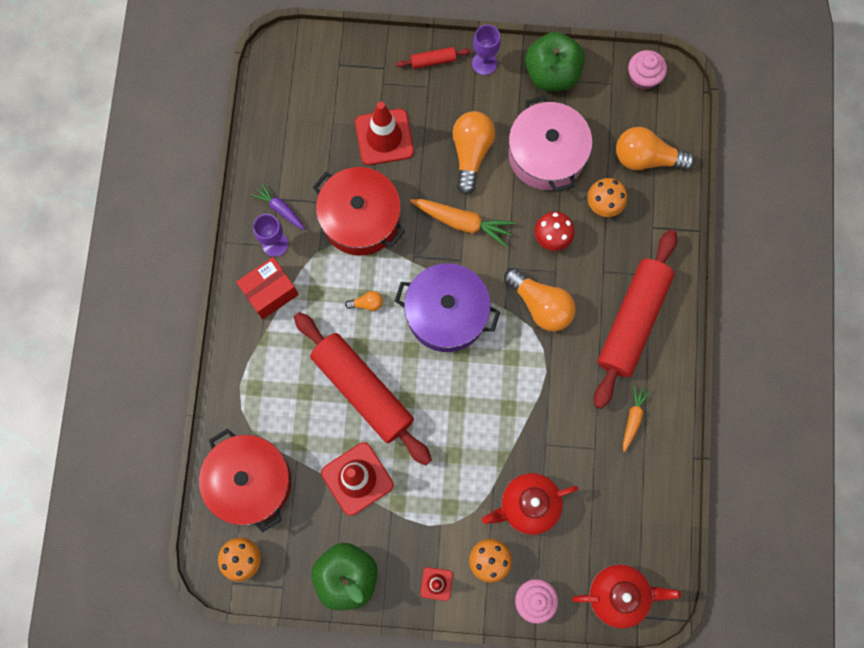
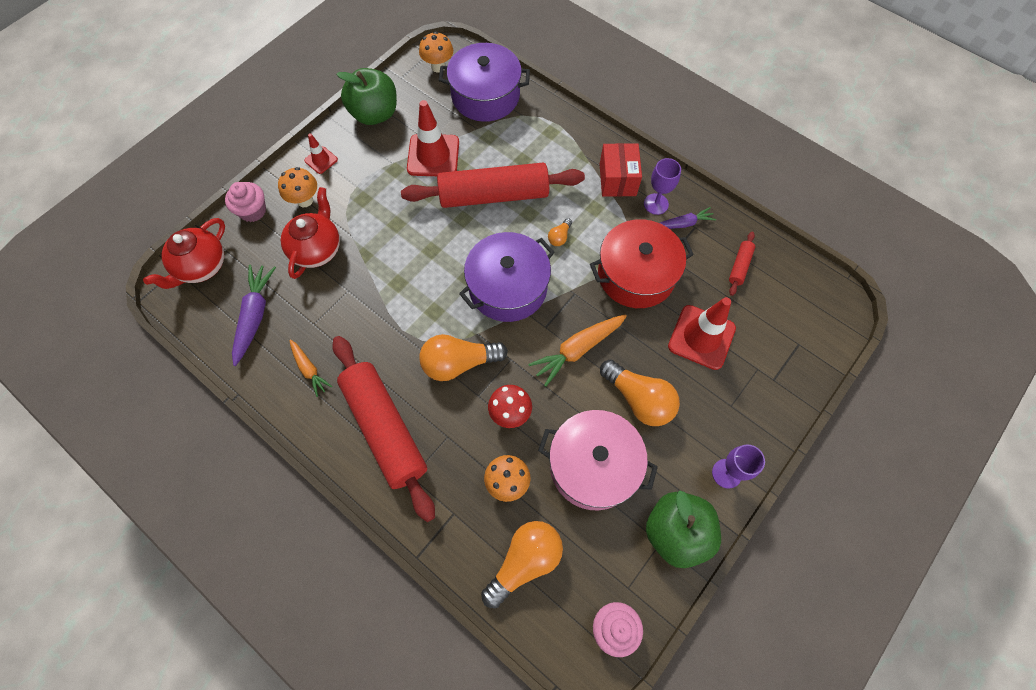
camera: 125 degrees right, 10 degrees down
(250, 482) = (485, 96): red pot -> purple pot
(433, 61) = (756, 427): red rolling pin -> red rolling pin (739, 266)
(625, 504) = (254, 316): none -> purple carrot

